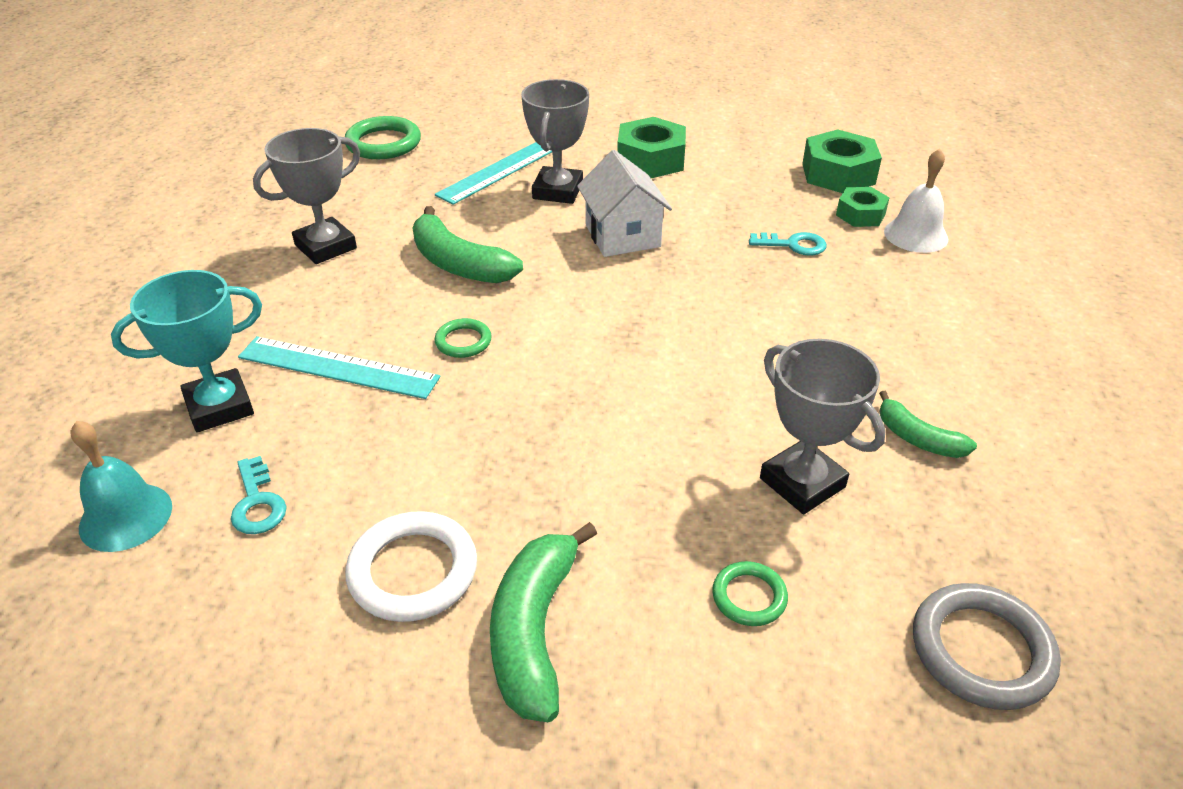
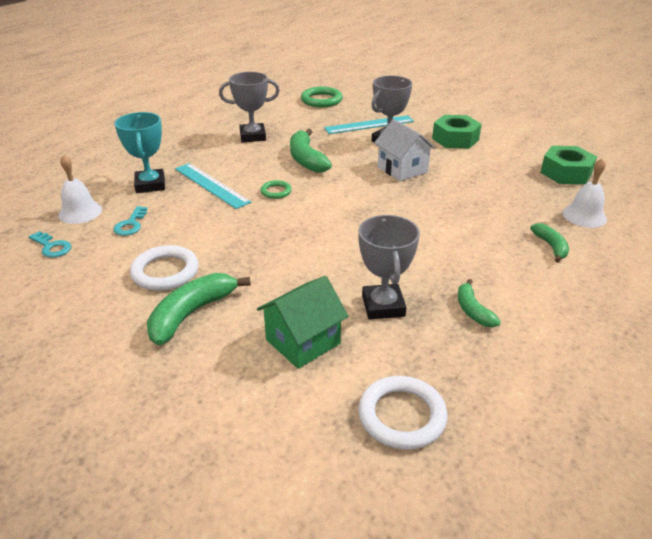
camera: 30 degrees right, 5 degrees down
(126, 516) = (80, 212): turquoise bell -> white bell
(219, 407) = (150, 185): turquoise trophy -> turquoise trophy turned 75 degrees clockwise
(622, 236) = (402, 169): white house -> white house turned 45 degrees counterclockwise
(749, 597) = (303, 341): green ring -> green house
(793, 245) = (497, 199): turquoise key -> turquoise key (52, 247)
(860, 214) = (558, 196): green nut -> none
(919, 297) = (551, 246): none -> green banana
(981, 650) = (402, 416): grey ring -> white ring

